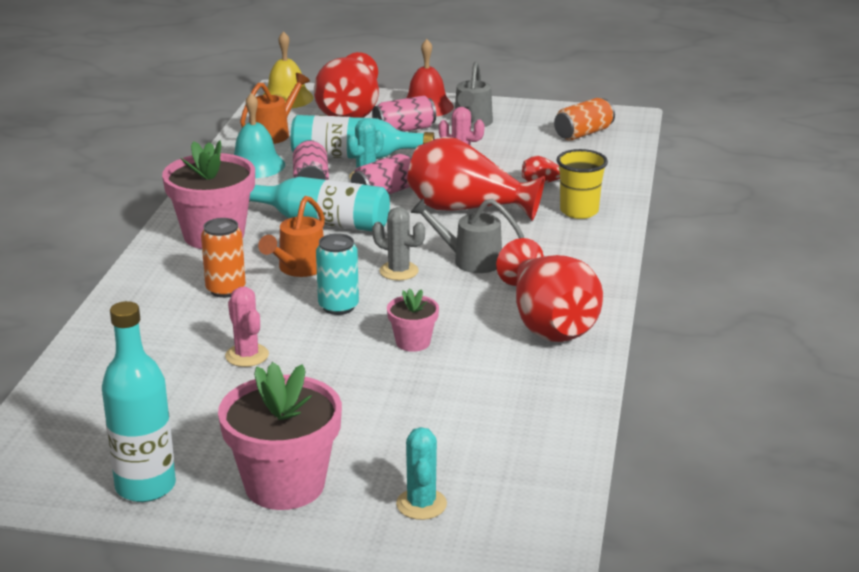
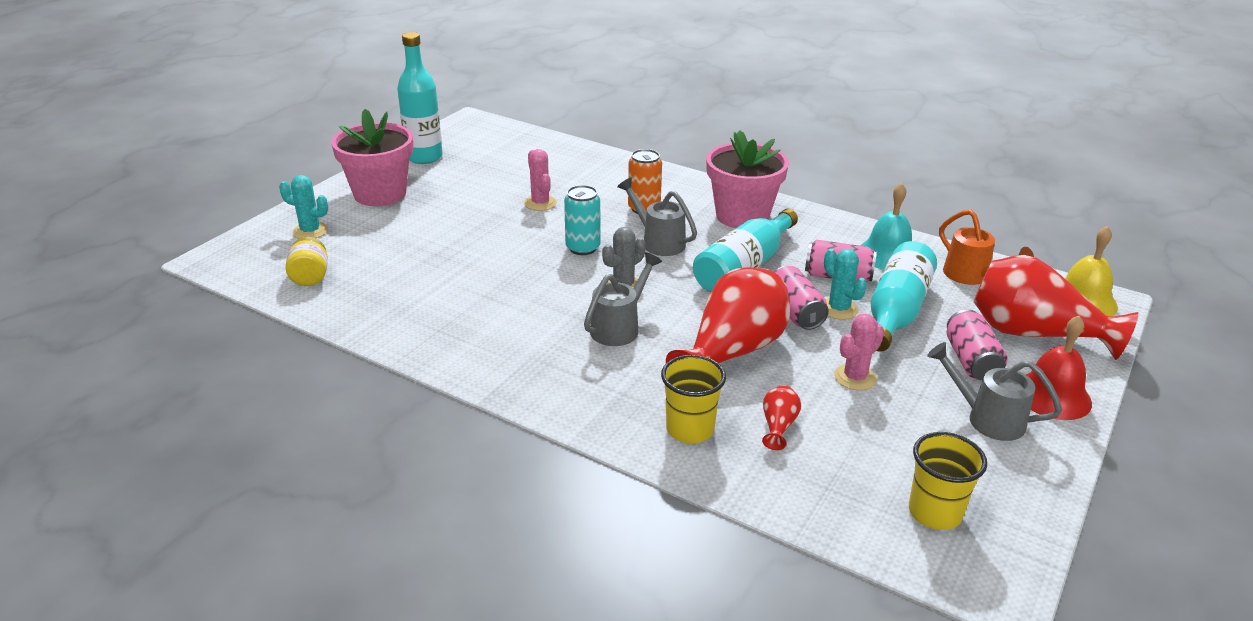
camera: 110 degrees right, 5 degrees up
(247, 355) = (540, 203): pink cactus -> pink cactus turned 75 degrees clockwise
(298, 269) = (659, 242): orange watering can -> grey watering can
(413, 342) = (502, 268): pink flower pot -> none
(523, 460) = (310, 277): none -> yellow jar
(548, 322) = (476, 339): red vase -> none
(583, 133) = (934, 513): orange can -> yellow cup

